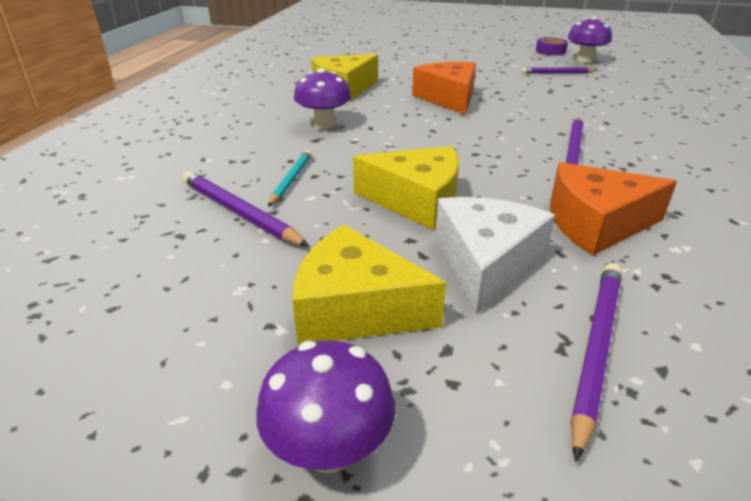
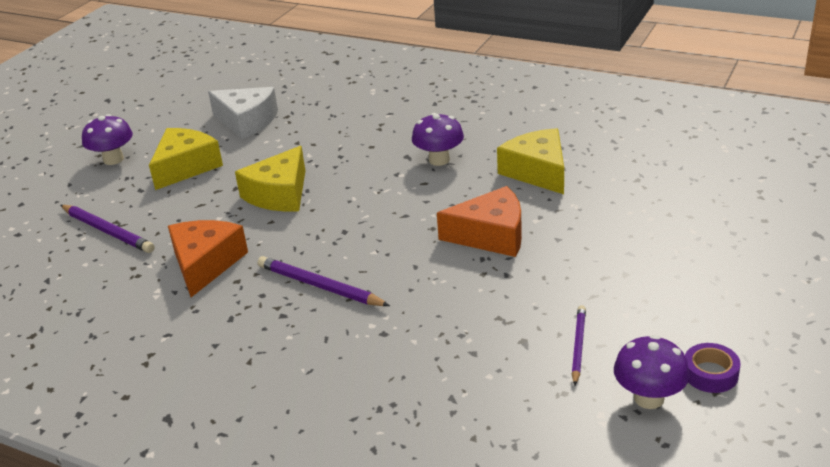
camera: 105 degrees right, 0 degrees up
(239, 212) = (302, 131): purple pencil -> none
(291, 180) = (337, 147): turquoise pencil -> none
(485, 263) = (194, 210): white cheese -> white cheese (246, 121)

